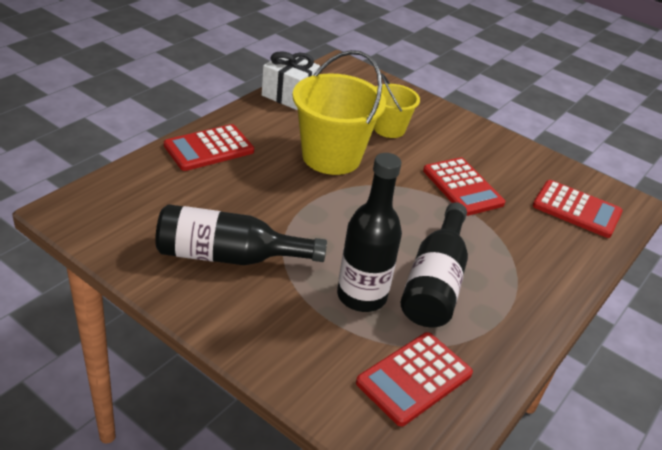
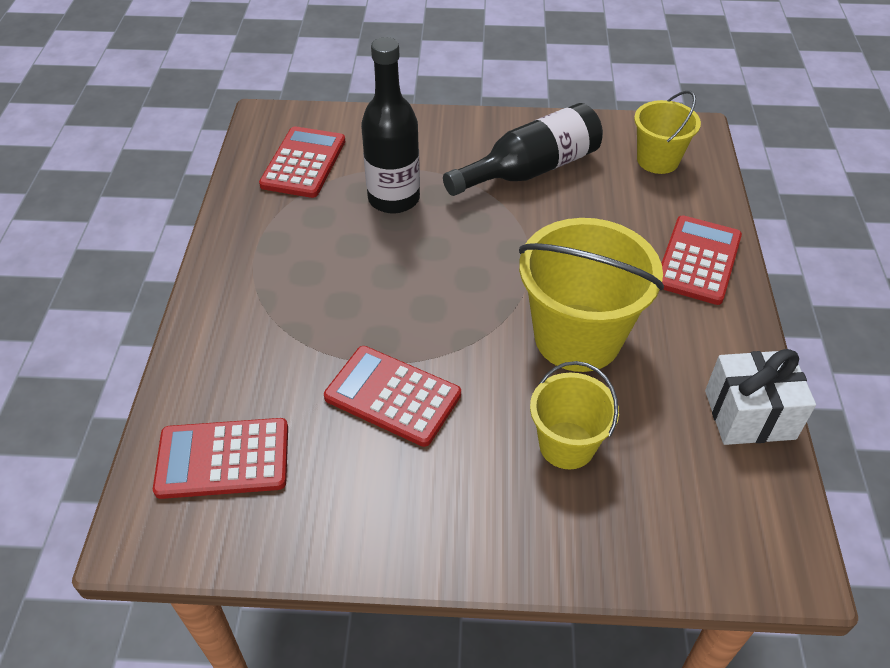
camera: 150 degrees right, 10 degrees up
(128, 208) = (657, 160): none -> yellow bucket
(434, 282) = (340, 247): black bottle -> none

